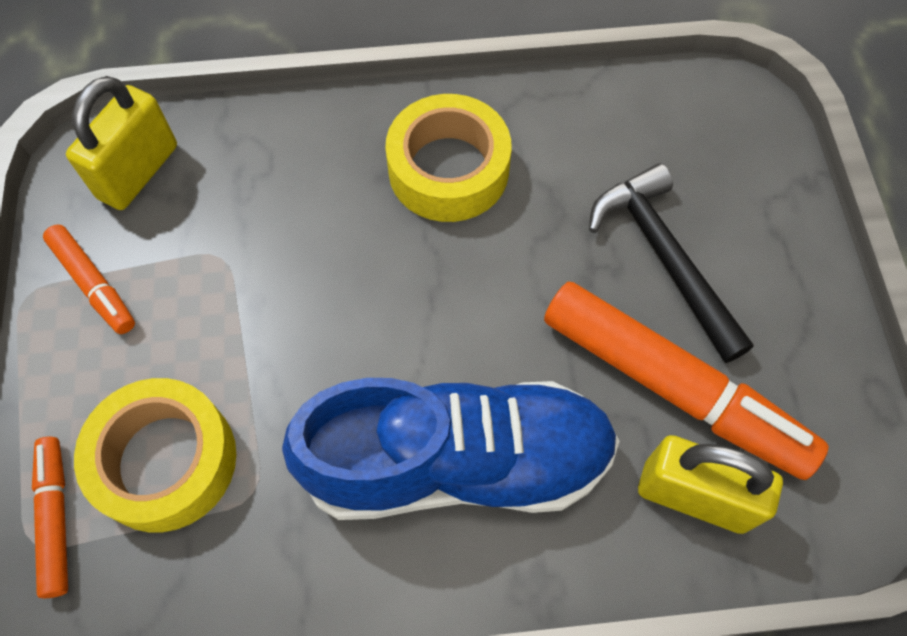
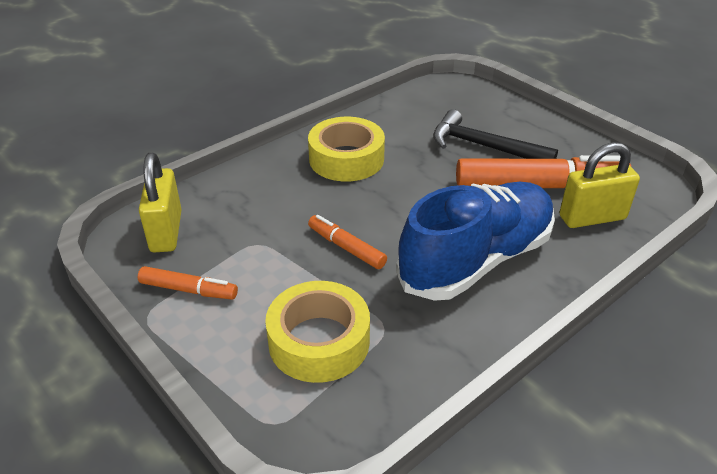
camera: 35 degrees left, 25 degrees down
(56, 517) = (278, 403): orange marker -> orange marker (346, 247)

